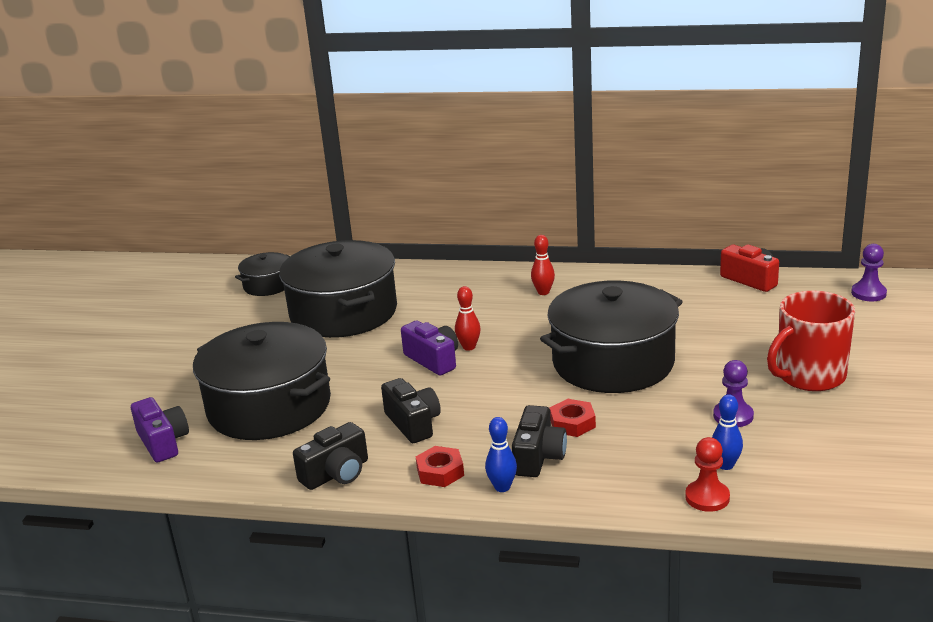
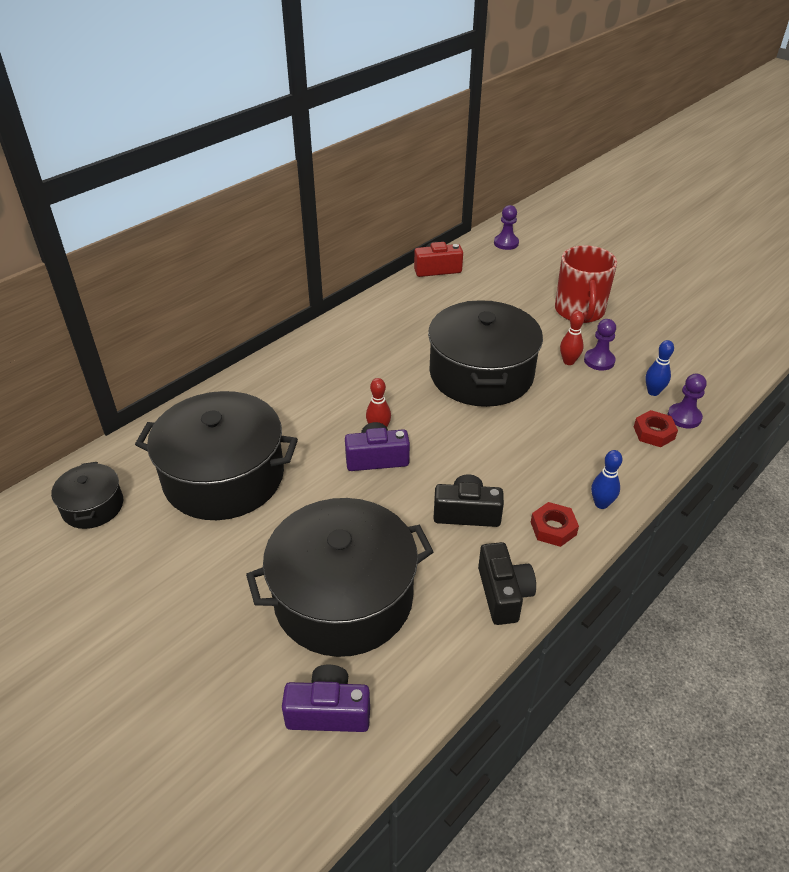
camera: 60 degrees left, 15 degrees up
(538, 457) = (575, 467): black camera -> none
(543, 292) = (338, 356): red bowling pin -> red bowling pin (568, 361)
(572, 423) = (545, 430): red nut -> red nut (654, 433)
(707, 497) = (684, 417): red pawn -> purple pawn

